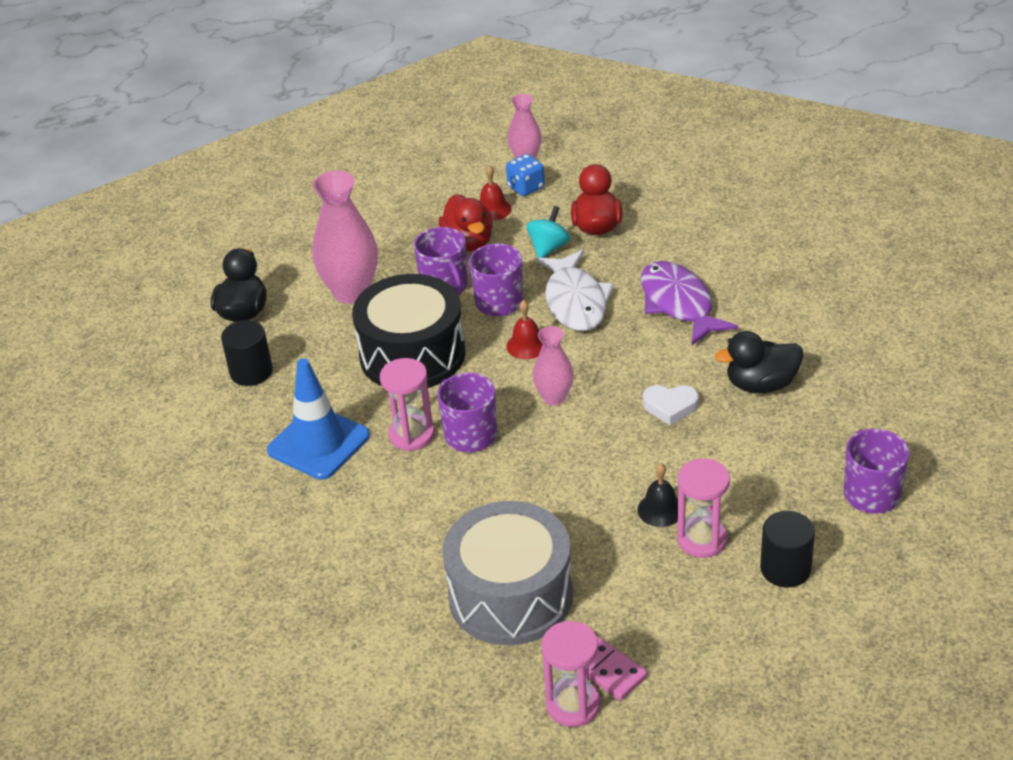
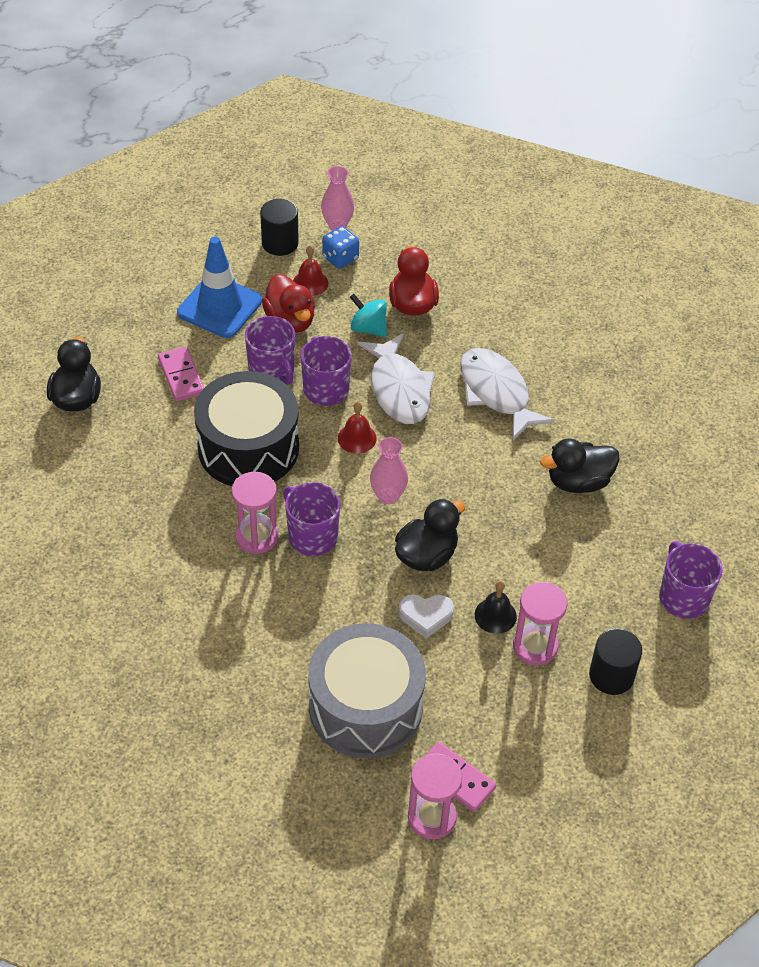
camera: 10 degrees left, 10 degrees up
(251, 372) = (93, 466): black cylinder -> black cylinder (280, 243)
(318, 443) = (168, 546): blue traffic cone -> blue traffic cone (220, 307)
(351, 292) = (181, 376): pink vase -> pink domino
(548, 248) = (368, 328): turquoise spinning top -> turquoise spinning top turned 75 degrees counterclockwise
(590, 452) = (426, 555): none -> black duck
(670, 406) = (496, 505): white heart -> white heart (425, 616)
(678, 304) = (496, 393): purple fish -> white fish

